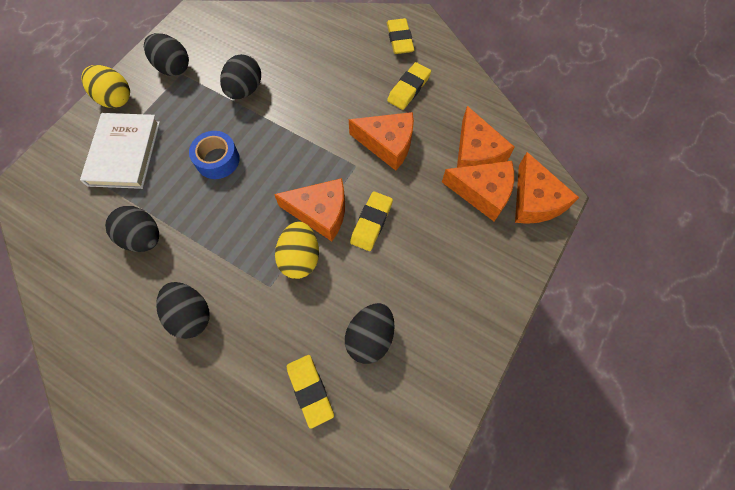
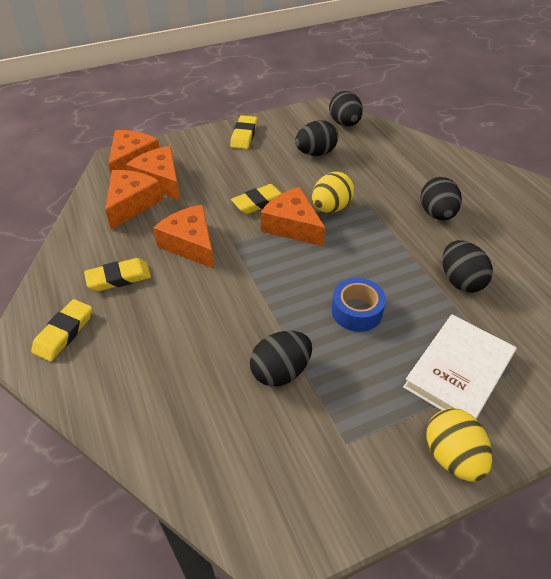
camera: 145 degrees left, 20 degrees down
(173, 67) = (353, 460): black egg -> black egg (344, 123)
(310, 390) = (372, 149): yellow eraser -> yellow eraser (244, 135)

